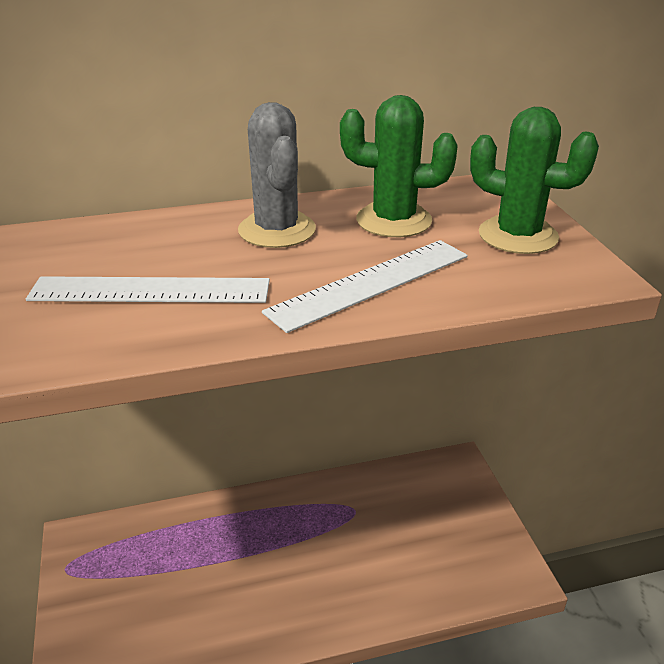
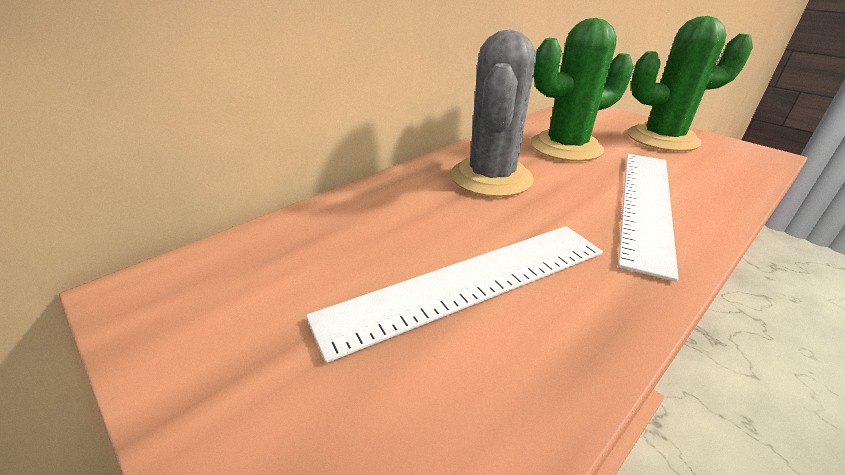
camera: 30 degrees left, 0 degrees up
(277, 230) = (491, 178): grey cactus -> grey cactus turned 60 degrees clockwise

